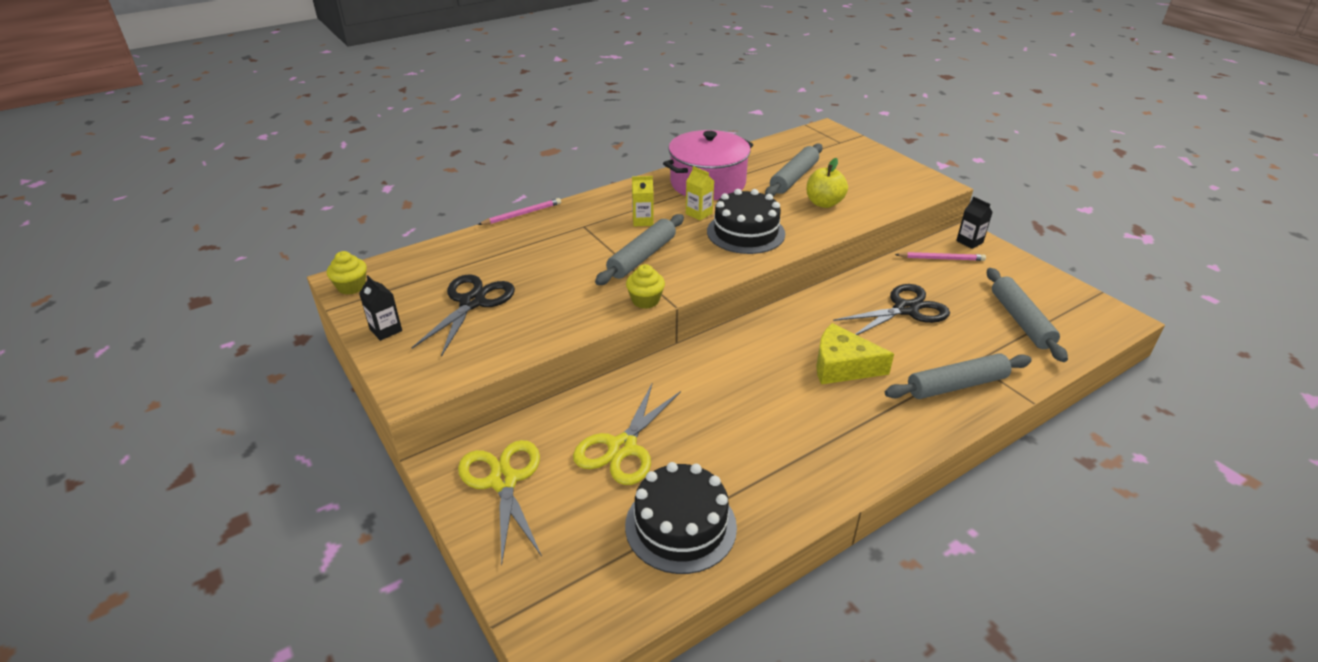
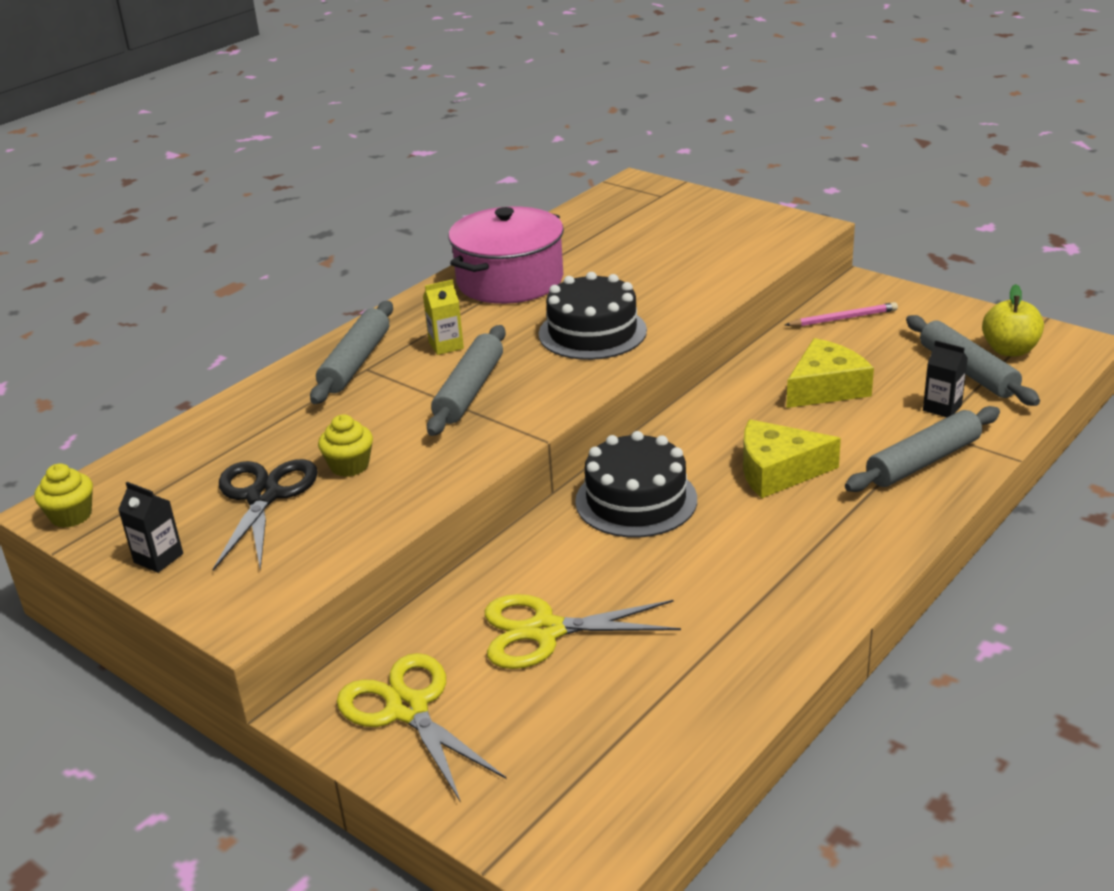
camera: 15 degrees left, 5 degrees down
(522, 214) = (269, 371): pink pencil -> none
(622, 447) = (545, 631): yellow scissors -> yellow scissors turned 75 degrees clockwise
(645, 300) = (502, 442): yellow cupcake -> yellow cupcake (349, 466)
(680, 526) = (664, 699): black cake -> black cake (636, 500)
(699, 213) = (518, 321): yellow carton -> none
(794, 178) = (622, 252): grey rolling pin -> grey rolling pin (355, 363)
(824, 203) = (676, 276): yellow apple -> yellow apple (1009, 350)
(905, 309) = (826, 388): black scissors -> yellow cheese
(969, 242) = (869, 291): black carton -> black carton (942, 408)

